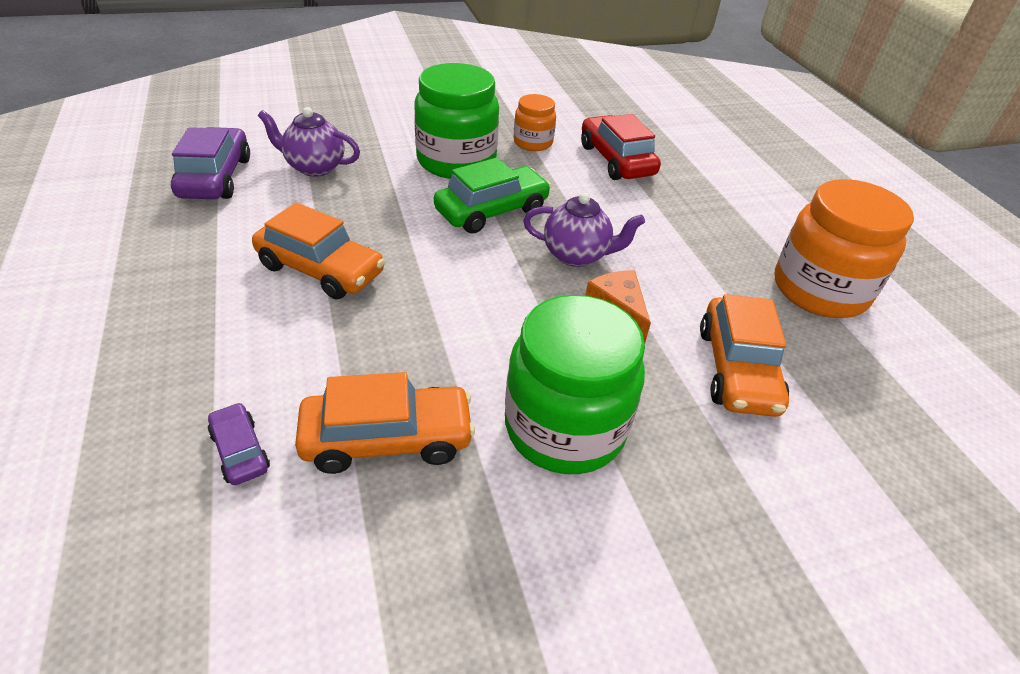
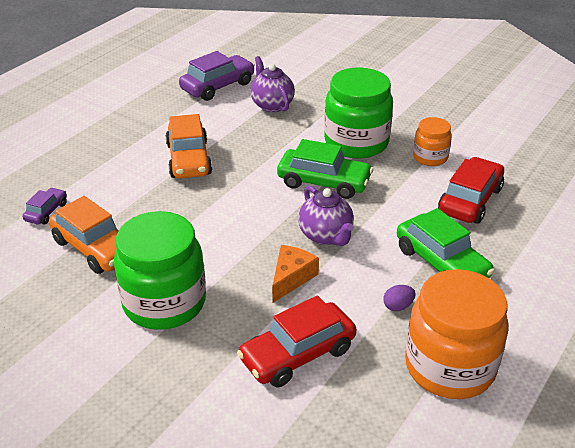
camera: 55 degrees right, 5 degrees down
(683, 219) = (441, 263): none -> green car
(719, 272) = (398, 306): none -> purple egg
(737, 369) = (298, 354): orange car -> red car

